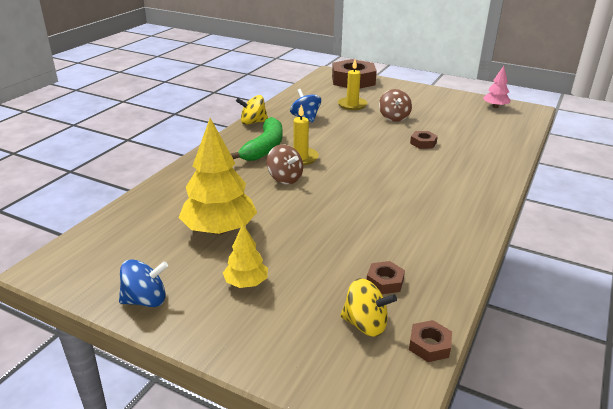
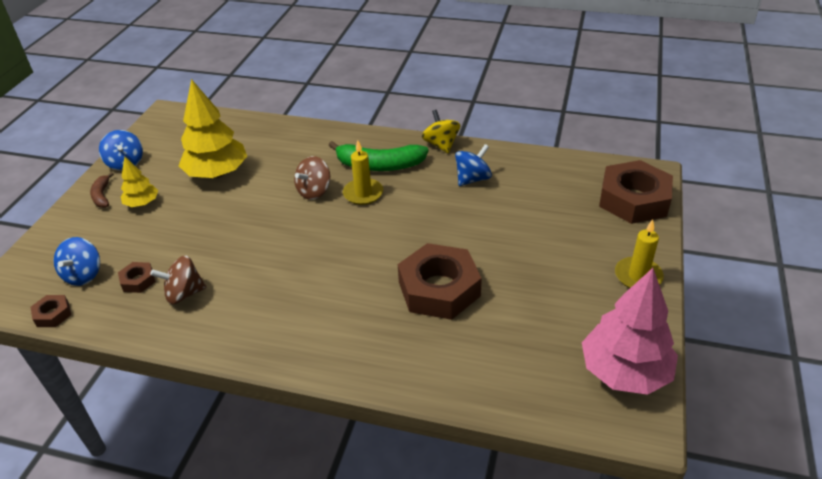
camera: 80 degrees right, 10 degrees up
(209, 318) = (102, 195): none -> brown banana
(352, 105) = (536, 211): yellow candle -> yellow candle (638, 276)
(365, 324) = (84, 275): yellow spinning top -> blue spinning top
(394, 117) = (513, 254): brown spinning top -> brown spinning top (184, 293)
(423, 143) = (439, 289): brown nut -> brown nut, size x2.25
(495, 107) = (624, 372): pink tree -> pink tree, size x1.91

